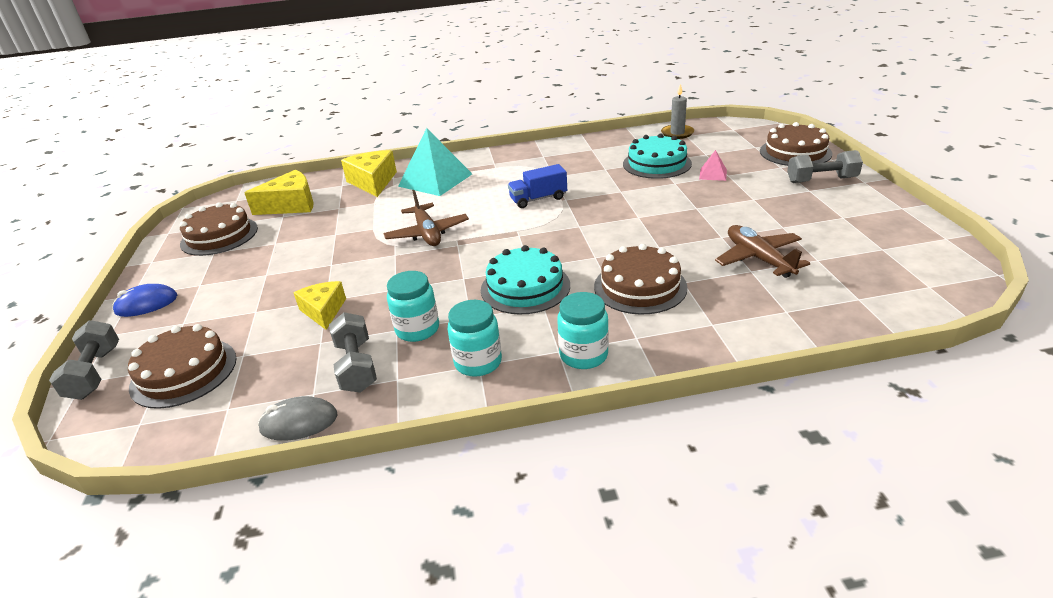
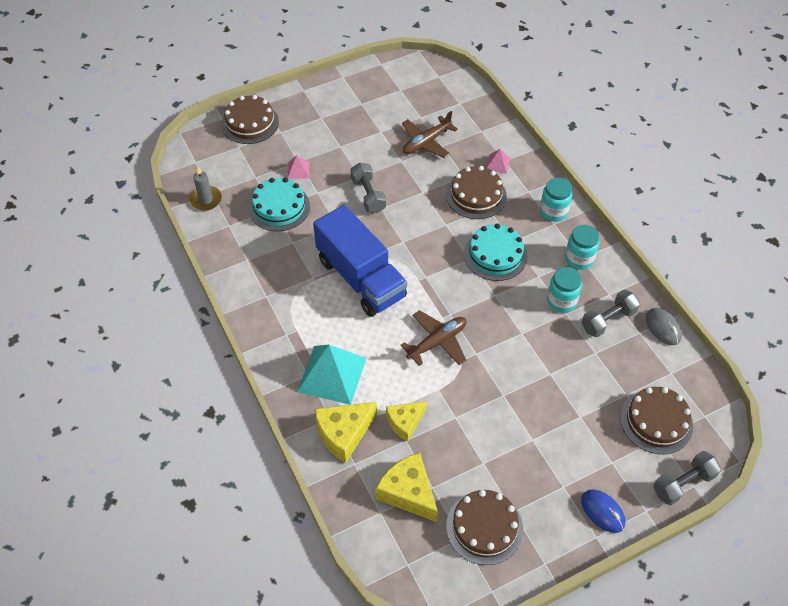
camera: 110 degrees left, 20 degrees up
(323, 311) = (563, 368): yellow cheese -> yellow cheese (405, 422)
(538, 199) = (361, 278): blue truck -> blue truck, size x2.10
(704, 316) = (497, 164): none -> pink pyramid
(821, 180) = (303, 111): grey dumbbell -> grey dumbbell (368, 195)

